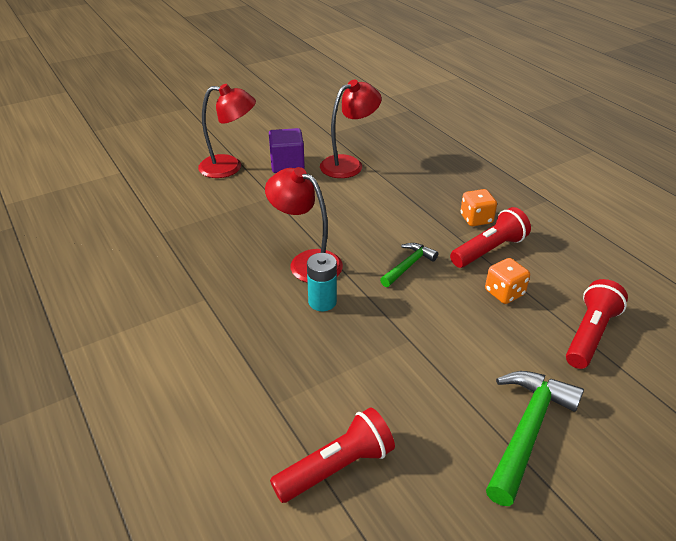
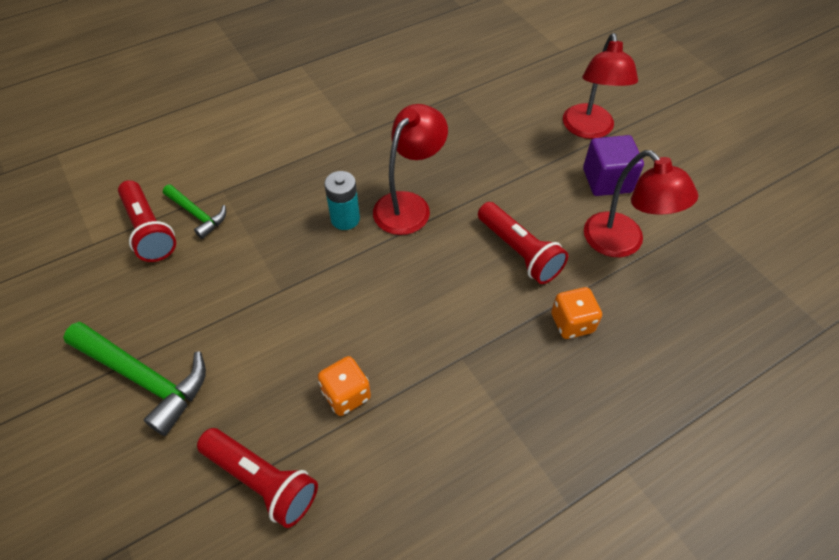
camera: 90 degrees right, 15 degrees up
(408, 266) = (401, 297): green hammer -> green hammer (197, 214)
(476, 219) = (503, 386): orange dice -> orange dice (572, 323)
(489, 250) = (432, 391): red flashlight -> red flashlight (519, 252)

